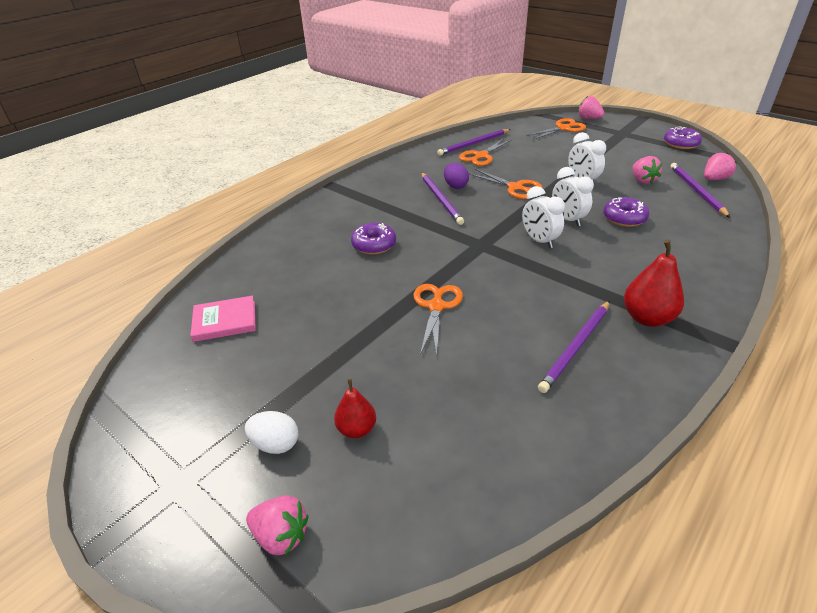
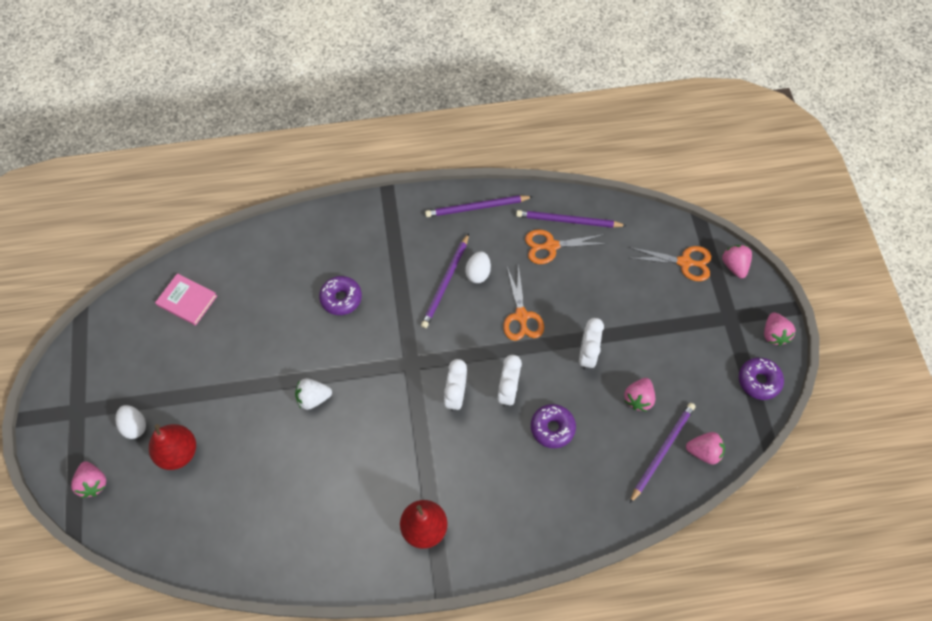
camera: 40 degrees right, 25 degrees up
(357, 429) = (178, 452): red pear -> red pear, size x1.59
(436, 306) = (313, 398): orange scissors -> white strawberry
(455, 186) = (478, 273): purple egg -> white egg
(576, 347) = (351, 507): purple pencil -> purple pencil (476, 207)
(653, 128) = (774, 334): none -> pink strawberry

